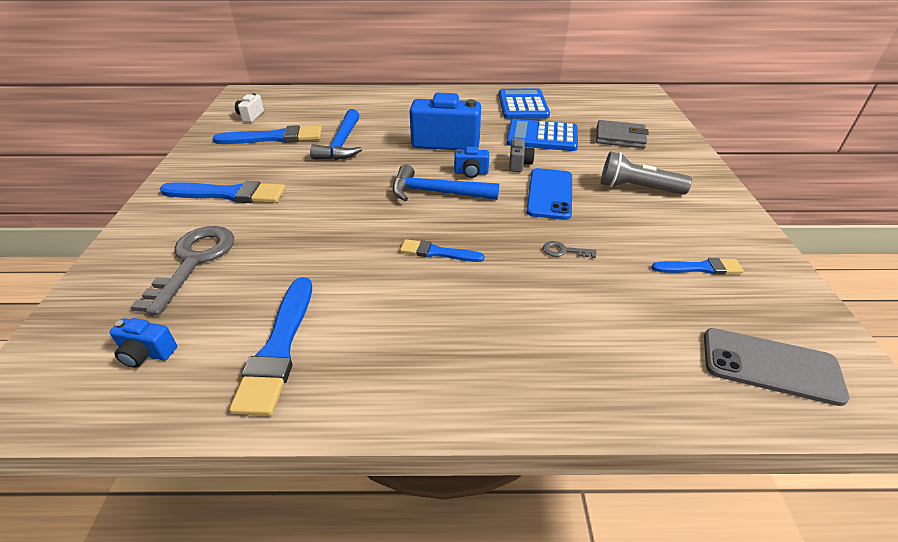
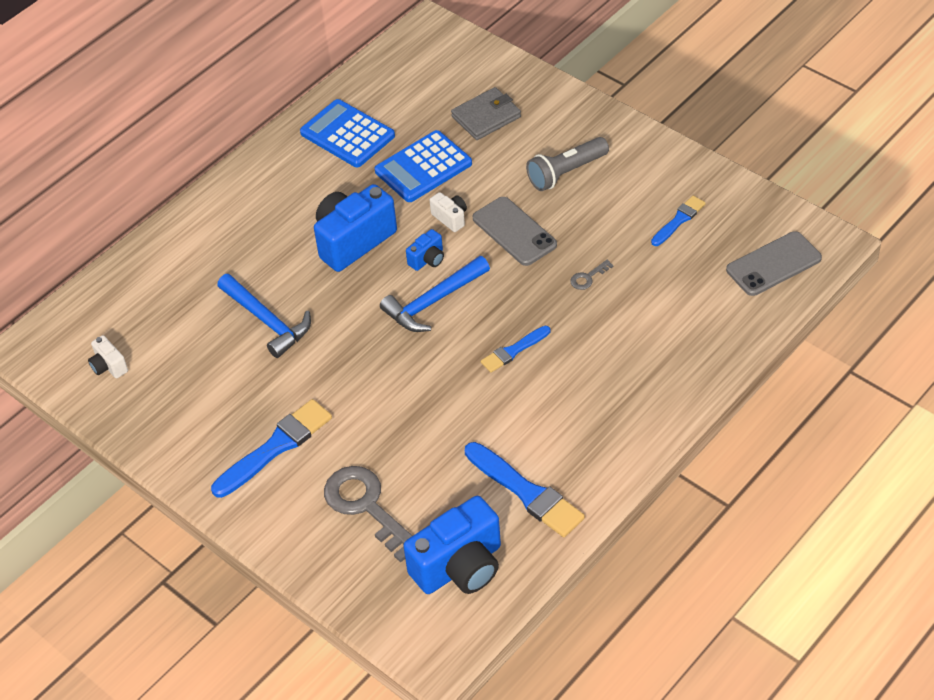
camera: 45 degrees left, 10 degrees up
(147, 353) = (460, 566): blue camera -> blue camera, size x2.15
(274, 138) = (190, 368): blue brush -> none
(519, 164) = (450, 218): grey camera -> white camera
(550, 194) = (514, 231): blue phone -> grey phone

